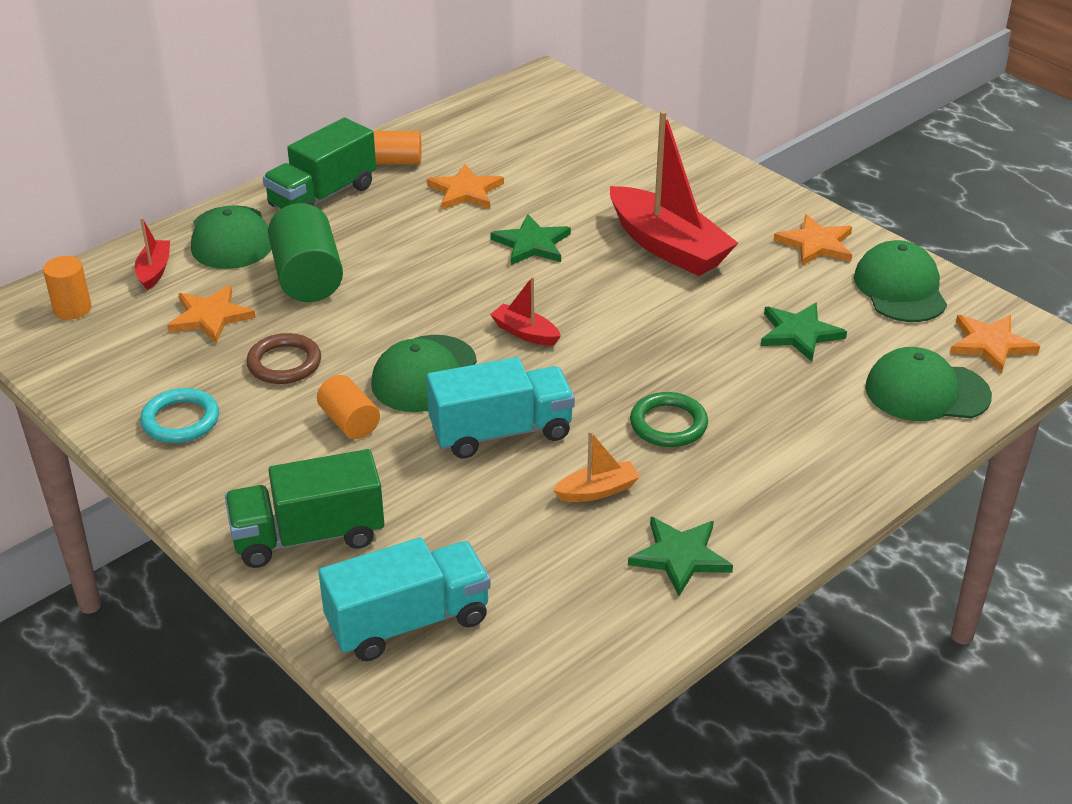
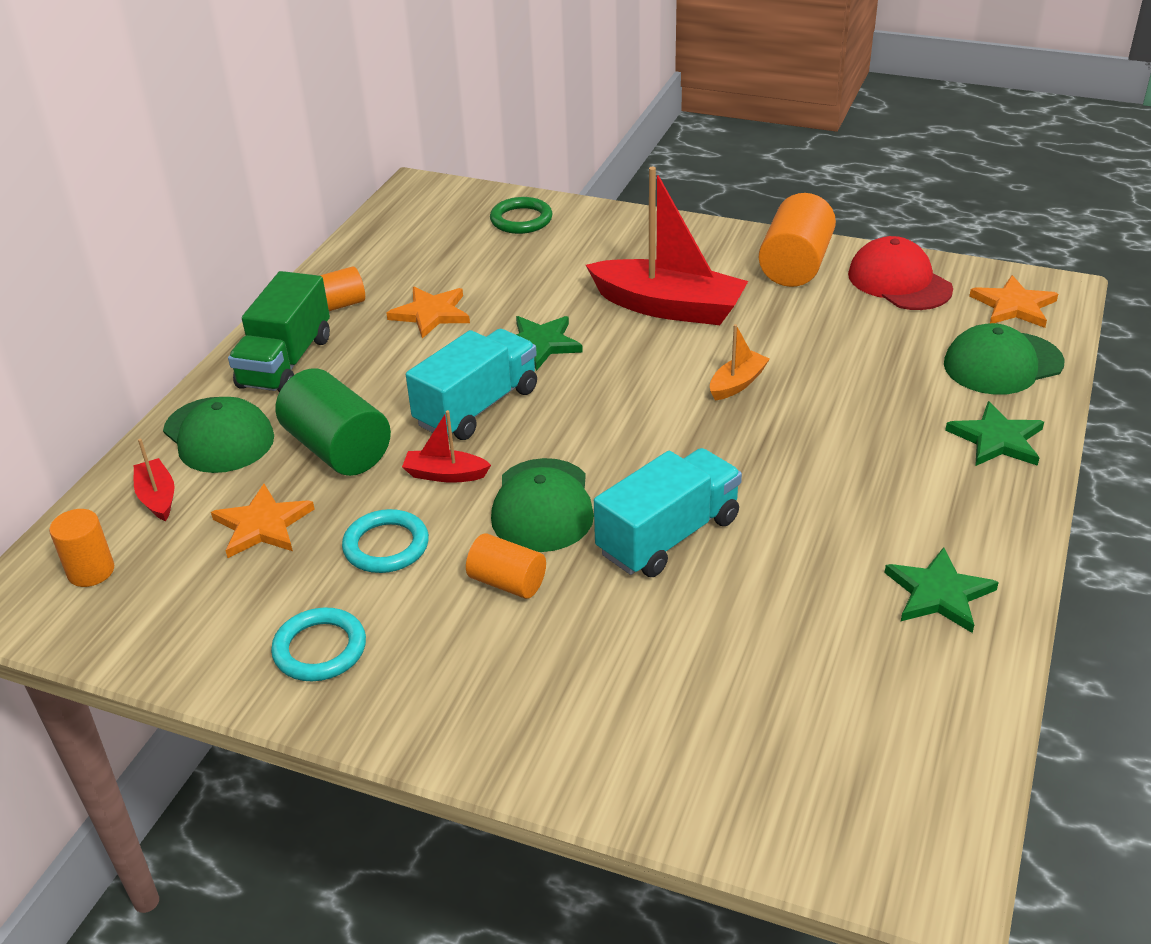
camera: 25 degrees left, 0 degrees up
(284, 363) = (386, 546): brown ring -> turquoise ring
(308, 536) = (566, 721): green truck -> none
(408, 622) = (746, 769): turquoise truck -> turquoise truck (477, 407)
(525, 333) = (607, 431): red boat -> red boat (445, 474)
(597, 491) = (809, 559): orange boat -> orange boat (737, 383)
(668, 424) = (815, 471): green ring -> green ring (521, 220)
(799, 333) = (853, 348): green star -> green star (997, 439)
(816, 244) = (795, 265): orange star -> orange cylinder
(900, 288) = (899, 282): green cap -> red cap

